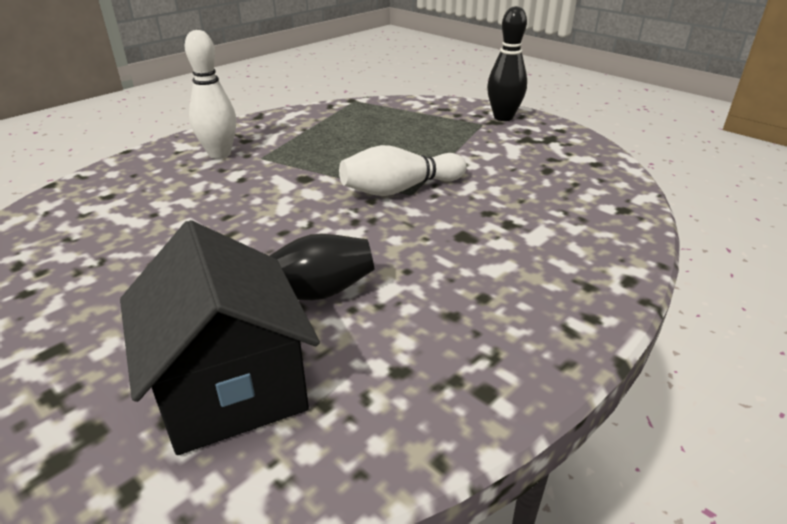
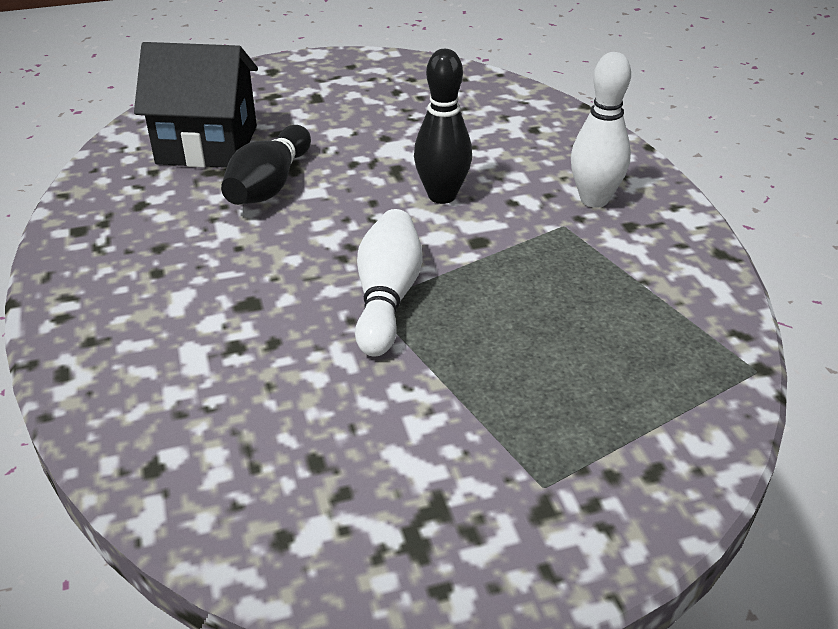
camera: 120 degrees right, 5 degrees up
(503, 117) = (554, 534): black bowling pin -> black bowling pin (442, 196)

